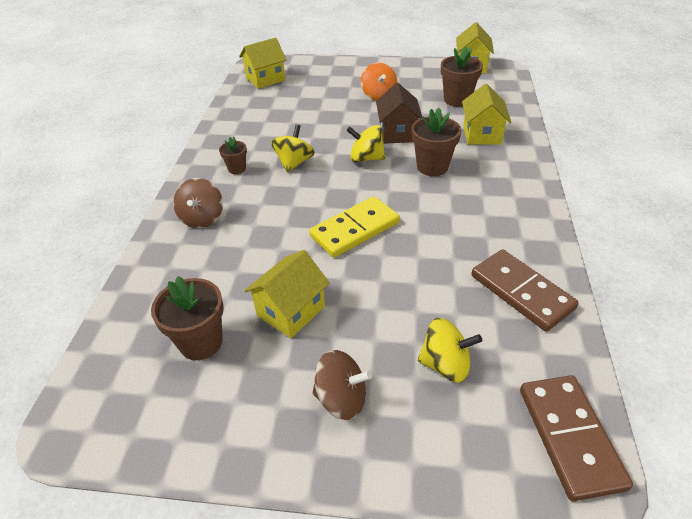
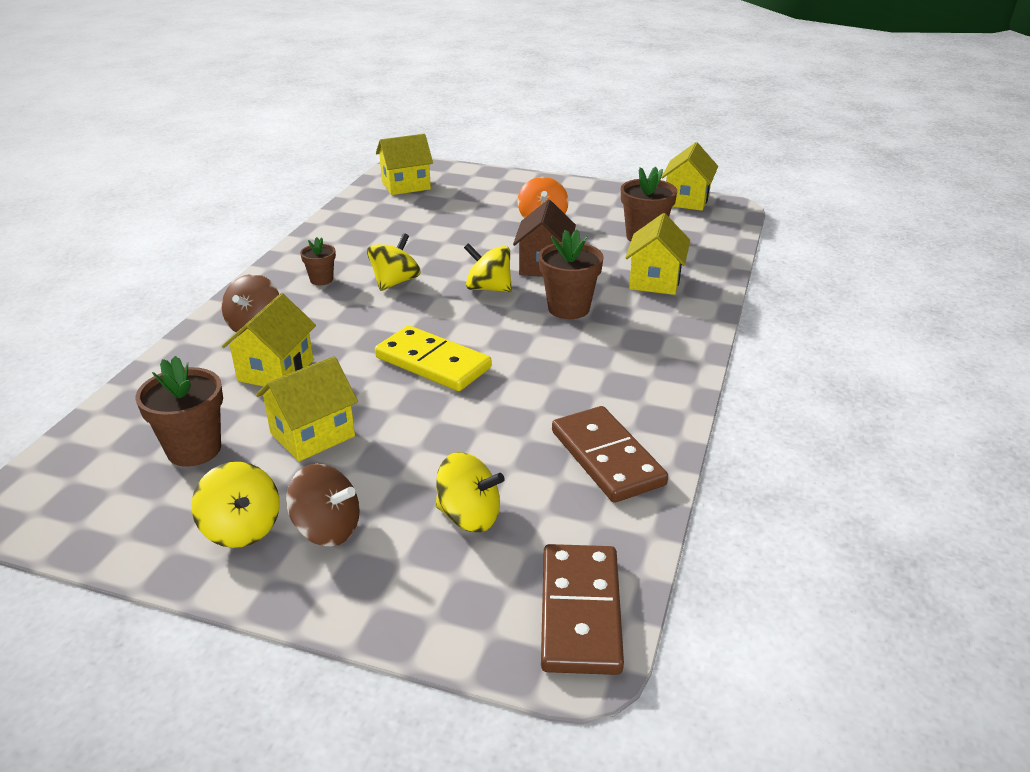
camera: 10 degrees right, 10 degrees down
(236, 256) = (276, 370): none -> yellow house
(272, 412) = (242, 529): none -> yellow spinning top
(354, 229) = (433, 363): yellow domino -> yellow domino turned 60 degrees clockwise

